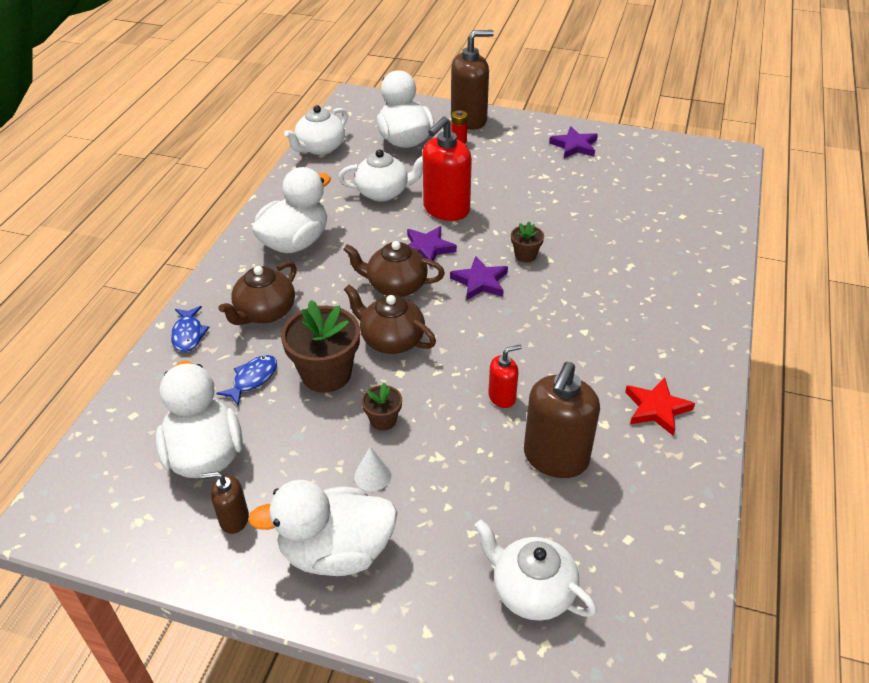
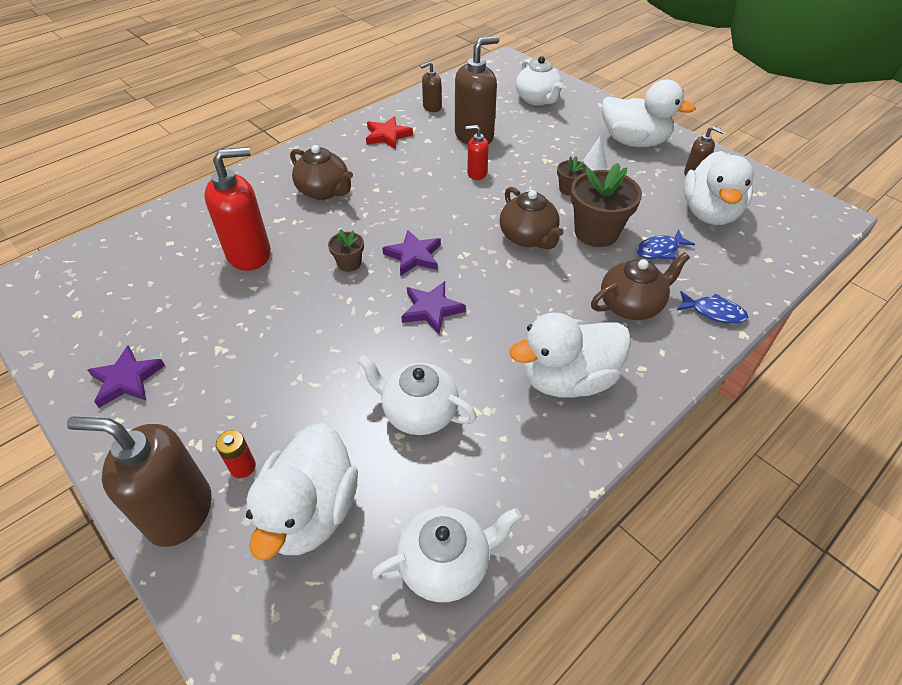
camera: 150 degrees left, 5 degrees up
(188, 334) = (714, 312): blue fish -> blue fish turned 90 degrees clockwise
(395, 286) = (492, 282): brown teapot -> brown teapot (324, 191)
(446, 209) = (370, 350): red soap dispenser -> red soap dispenser (249, 254)
(661, 490) = (432, 107): none -> brown soap dispenser

